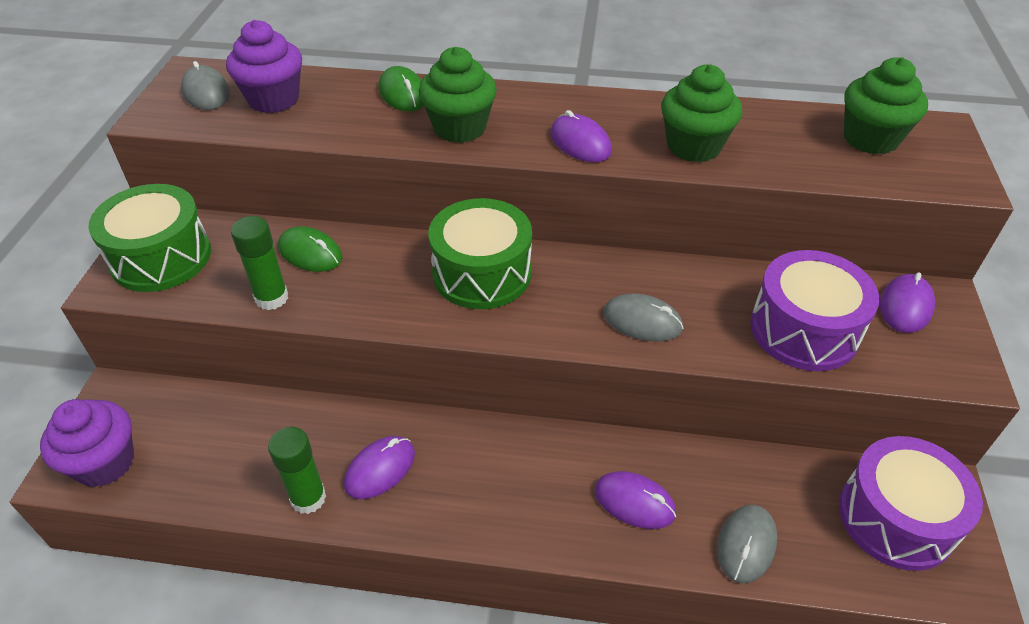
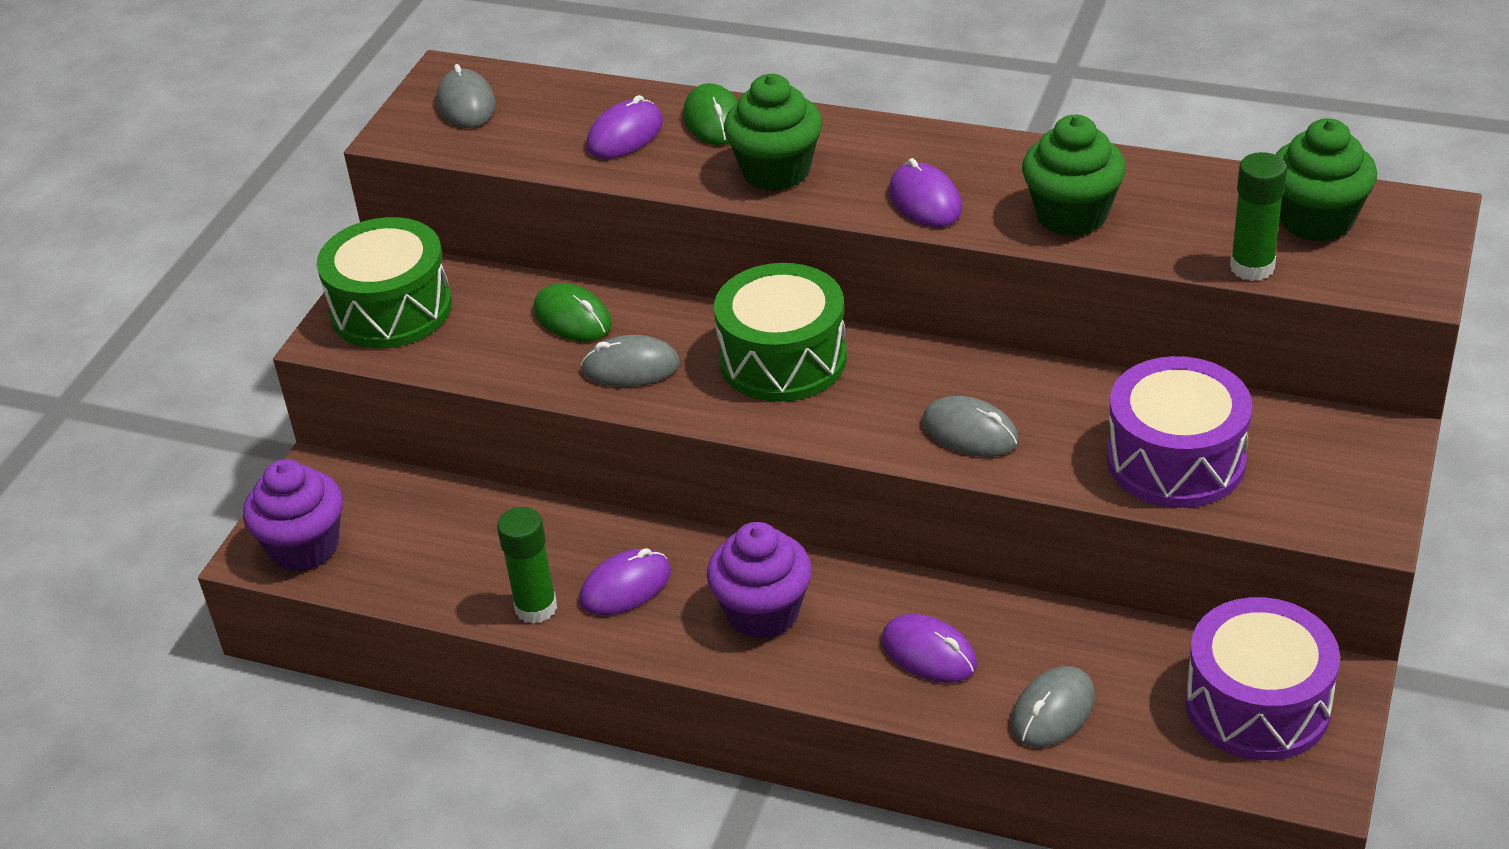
camera: 15 degrees right, 5 degrees down
(271, 298) = (519, 367): green glue stick -> green glue stick (1252, 267)
(273, 99) = (549, 119): purple cupcake -> purple cupcake (763, 613)
(363, 290) = (631, 367): none -> grey mouse
(905, 306) = (1326, 444): purple mouse -> purple mouse (625, 135)

